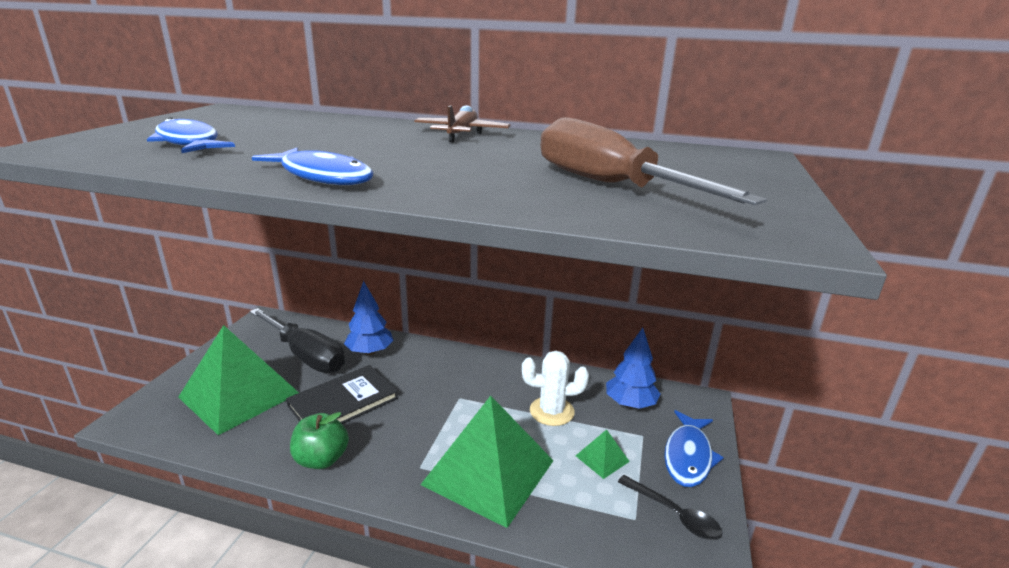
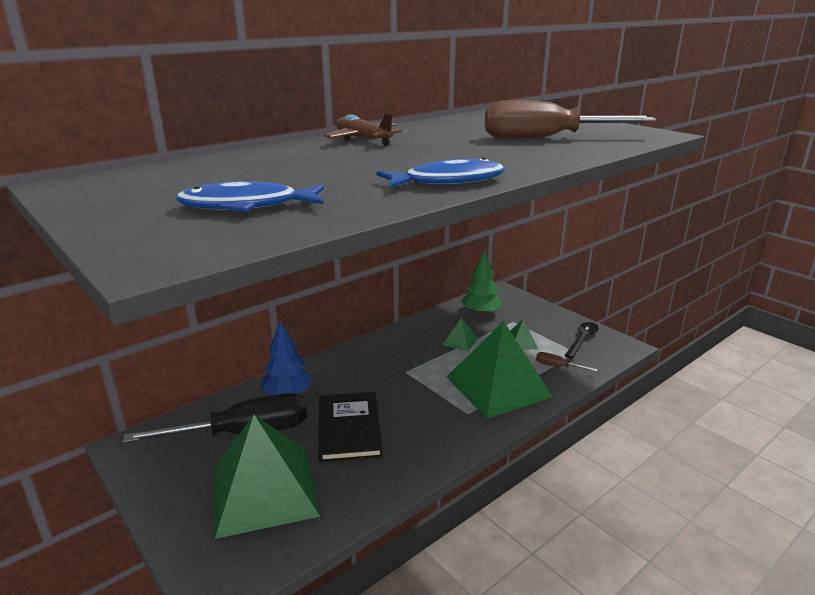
camera: 55 degrees left, 0 degrees up
(321, 459) = (416, 458): green apple -> none
(552, 411) = (460, 341): white cactus -> green pyramid
(580, 510) = (557, 366): none -> brown screwdriver
(630, 404) = (480, 313): blue tree -> green tree
(674, 515) = (582, 339): black spoon -> black spoon turned 45 degrees counterclockwise
(688, 456) = (542, 316): blue fish -> none

